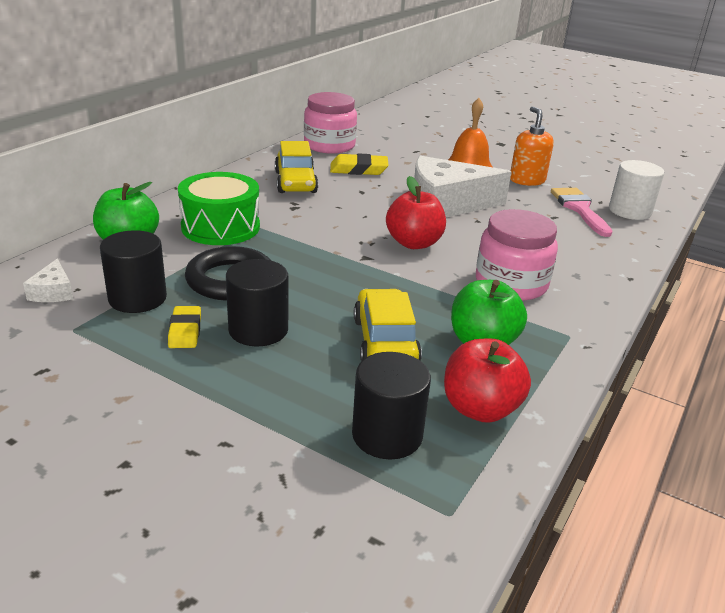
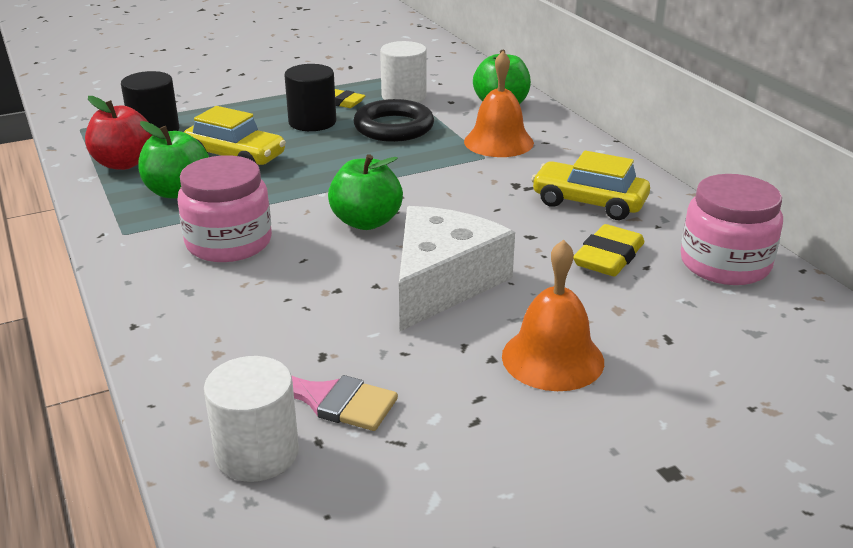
camera: 125 degrees right, 0 degrees up
(53, 292) = (442, 76): white cheese -> none
(137, 298) = (404, 96): black cylinder -> white cylinder
(220, 227) = (498, 142): green drum -> orange bell
(414, 243) = (366, 222): red apple -> green apple
(527, 180) = (462, 401): orange soap dispenser -> none

